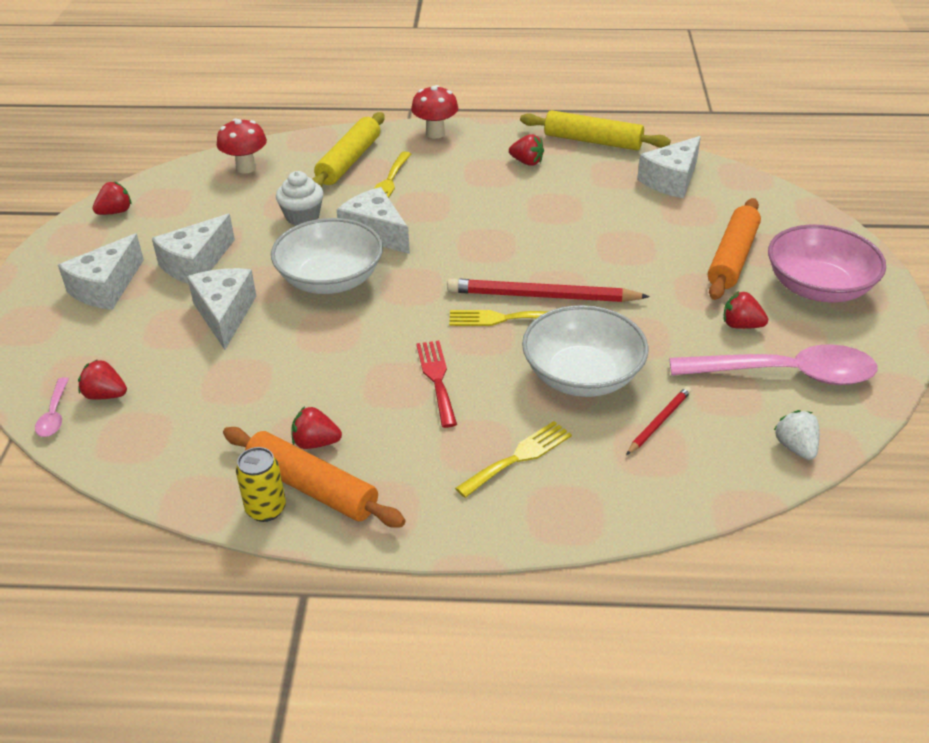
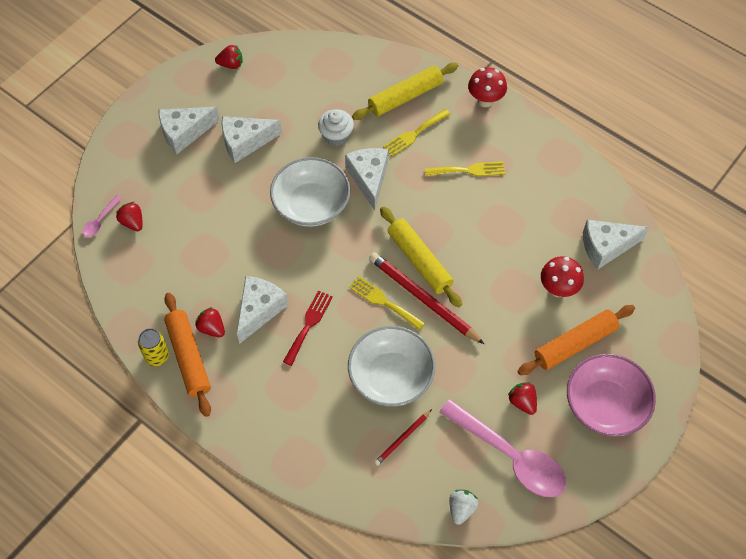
camera: 35 degrees right, 20 degrees up
(224, 314) = (233, 197): white cheese -> white cheese (259, 310)
(246, 168) = (335, 65): red mushroom -> red mushroom (558, 289)
(518, 457) = (306, 410): yellow fork -> yellow fork (469, 170)
(527, 162) = (522, 168): red strawberry -> none
(593, 141) = (588, 173): yellow rolling pin -> yellow rolling pin (419, 260)
(659, 422) = (402, 438): red pencil -> red pencil turned 150 degrees clockwise

